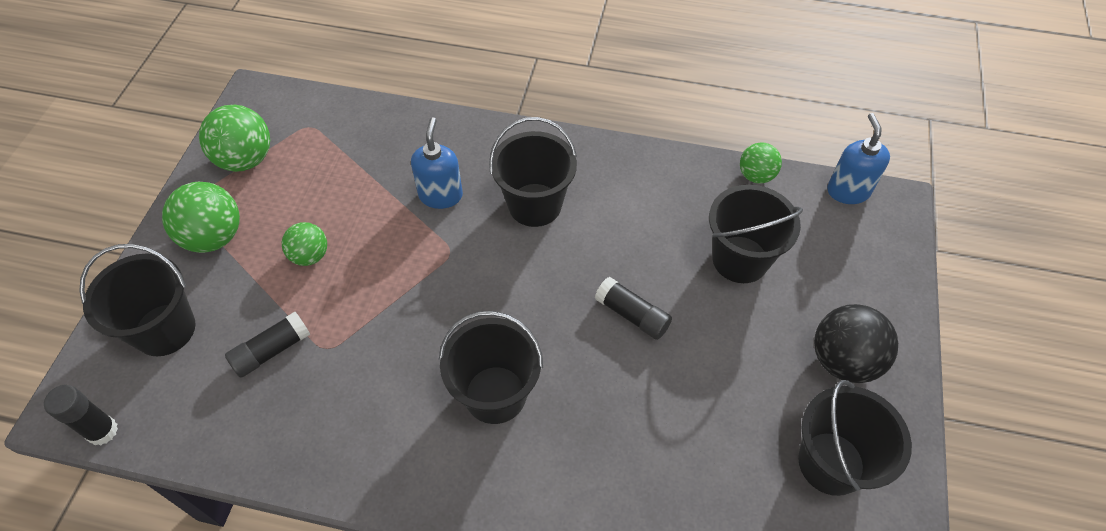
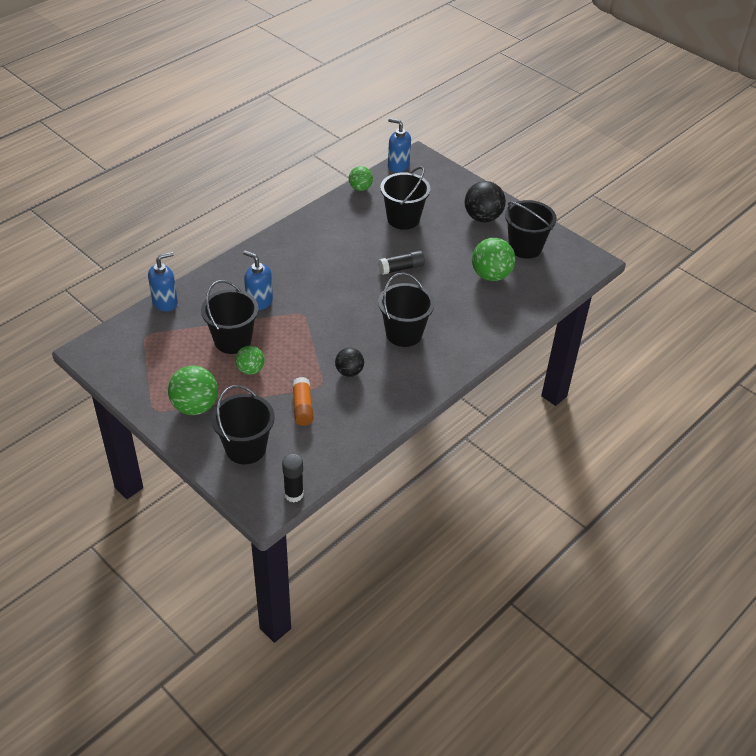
camera: 60 degrees left, 10 degrees down
(246, 159) = (144, 372): green ball -> green ball (491, 275)
(271, 351) = (302, 407): black glue stick -> orange glue stick
(372, 368) = (349, 372): none -> black ball
(376, 111) = (165, 302): none -> blue soap dispenser
(535, 205) = (302, 270): black bucket -> black bucket (232, 340)

